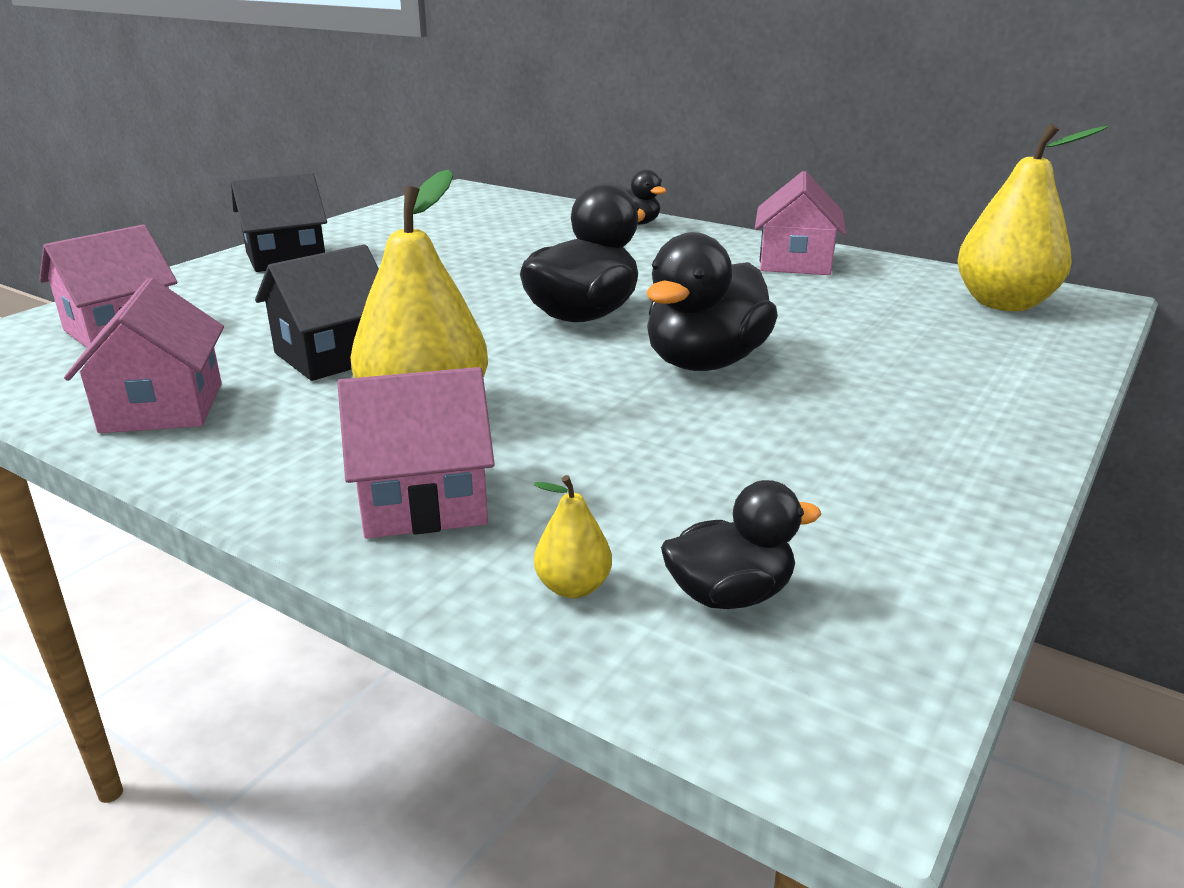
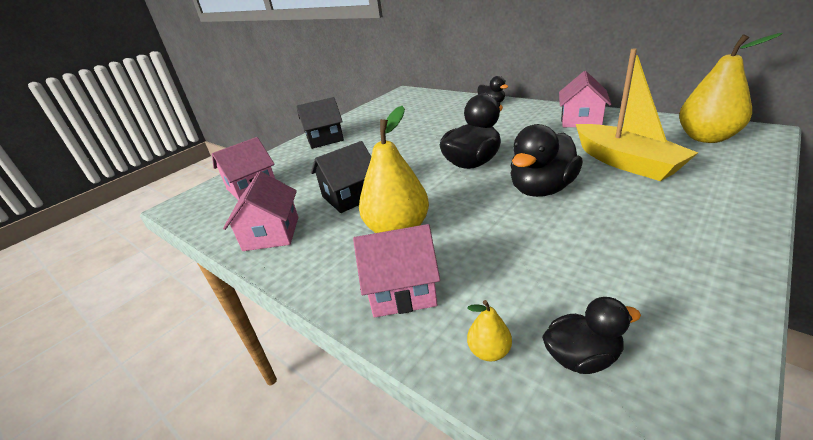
camera: 10 degrees right, 5 degrees up
(860, 331) = (625, 162): none -> yellow boat

